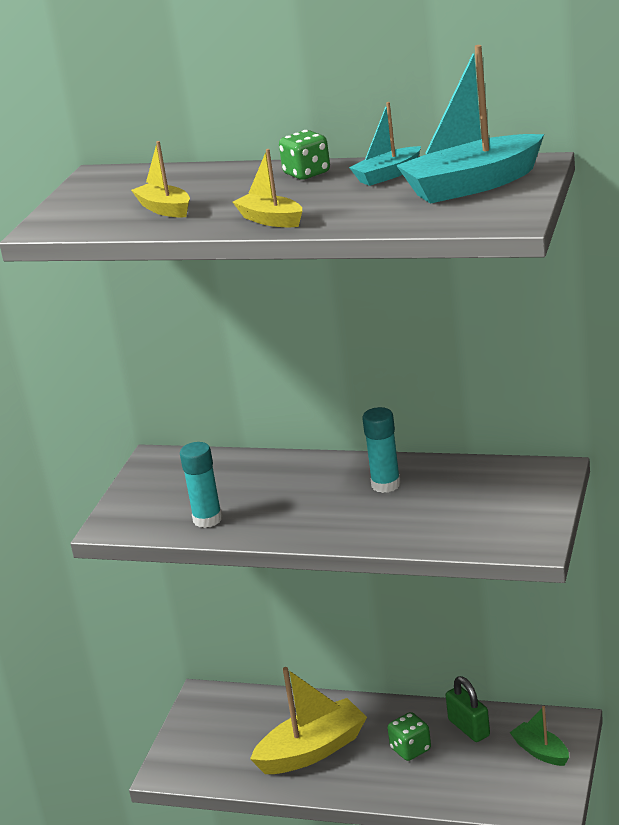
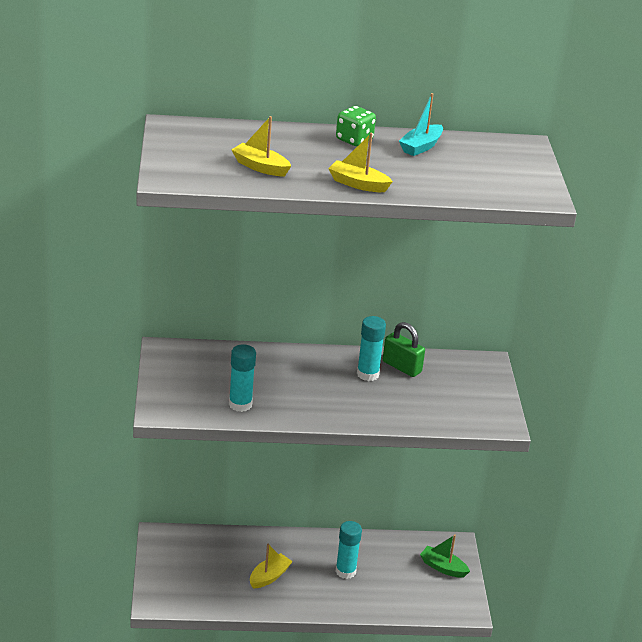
camera: 25 degrees left, 5 degrees up
(312, 750) = (269, 577): yellow boat -> yellow boat, size x0.55
(410, 749) = (345, 571): green dice -> turquoise glue stick
(469, 728) = (383, 552): green padlock -> green padlock (401, 367)
(472, 185) = (493, 162): turquoise boat -> none

